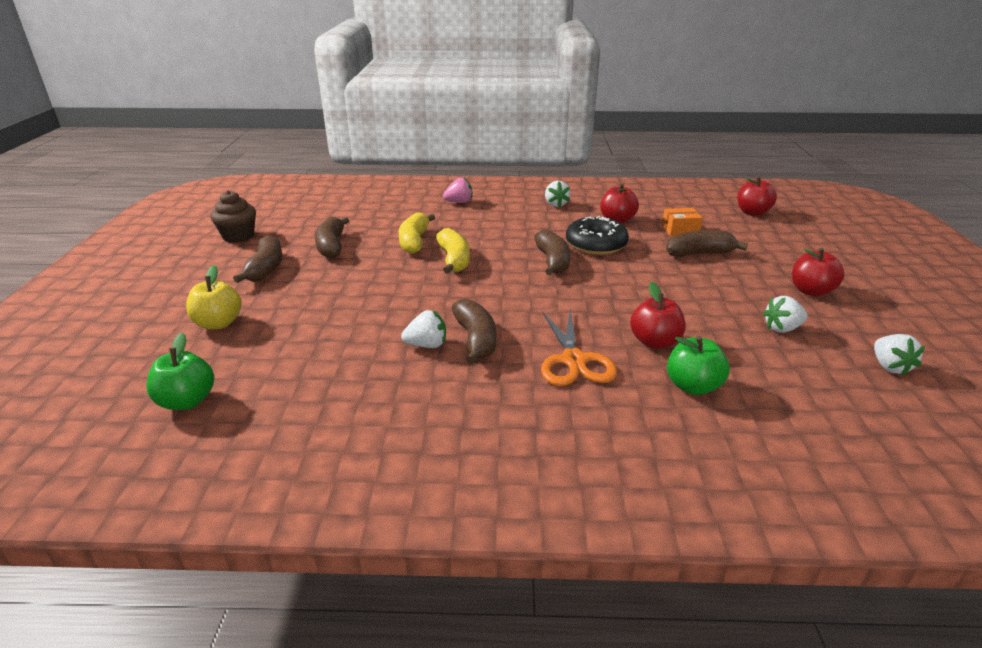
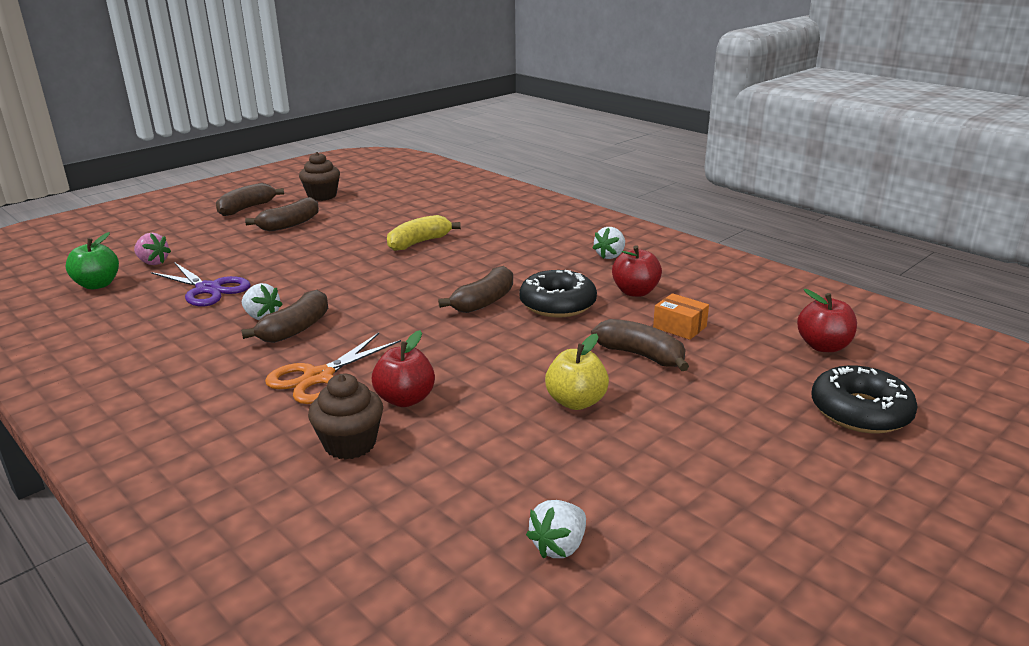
camera: 45 degrees right, 5 degrees down
(218, 323) = (197, 248): yellow apple -> yellow apple (576, 402)
(323, 349) = (208, 289): none -> purple scissors
(331, 246) = (359, 224): brown banana -> brown banana (247, 208)
(454, 260) = (414, 268): yellow banana -> none
(459, 202) = (526, 224): pink strawberry -> pink strawberry (153, 262)
(692, 386) = (350, 444): green apple -> brown cupcake
(782, 328) = (543, 454): white strawberry -> none
(811, 291) = (670, 445): red apple -> none
(828, 236) = (860, 411): none -> black donut

